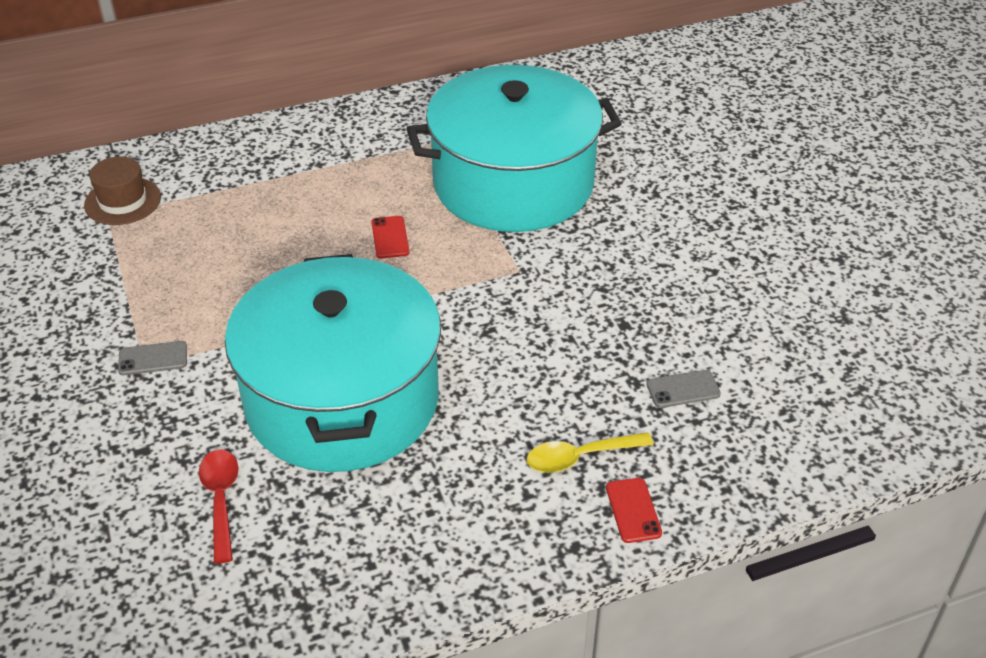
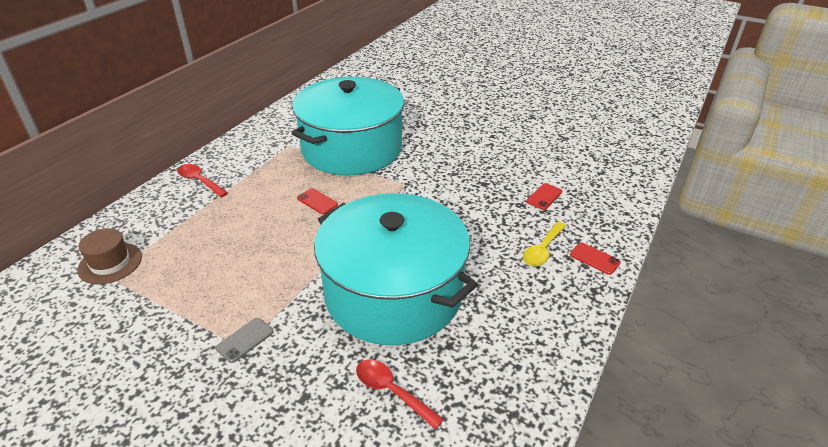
camera: 40 degrees left, 5 degrees down
(296, 142) = (199, 181): none -> red spoon
(683, 389) = (544, 197): grey phone -> red phone

